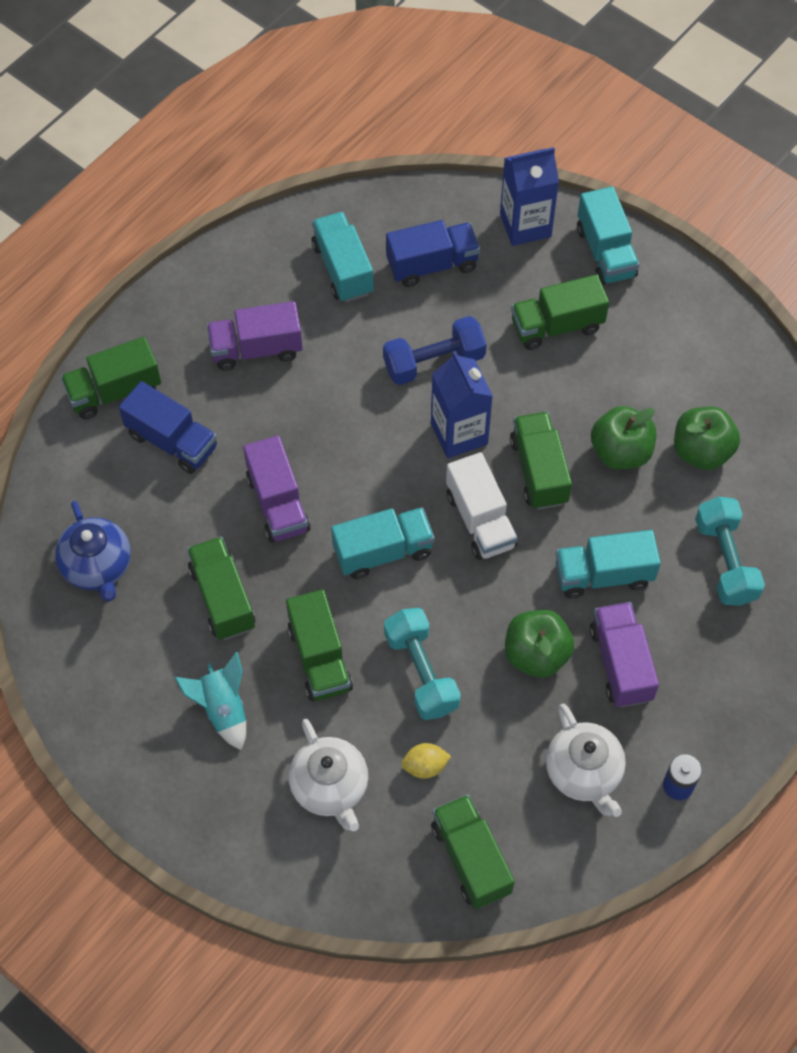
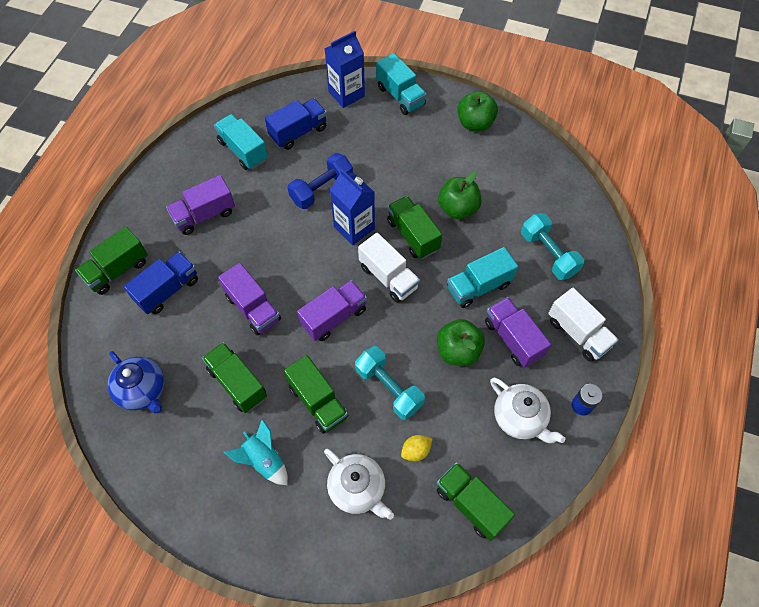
camera: 20 degrees left, 0 degrees up
(172, 441) = (167, 290): blue truck -> blue truck turned 60 degrees counterclockwise
(383, 552) = (334, 317): turquoise truck -> purple truck
(557, 326) = (388, 146): green truck -> none
(701, 451) = (505, 193): green apple -> green apple (475, 123)
(717, 687) = (578, 333): none -> white truck

